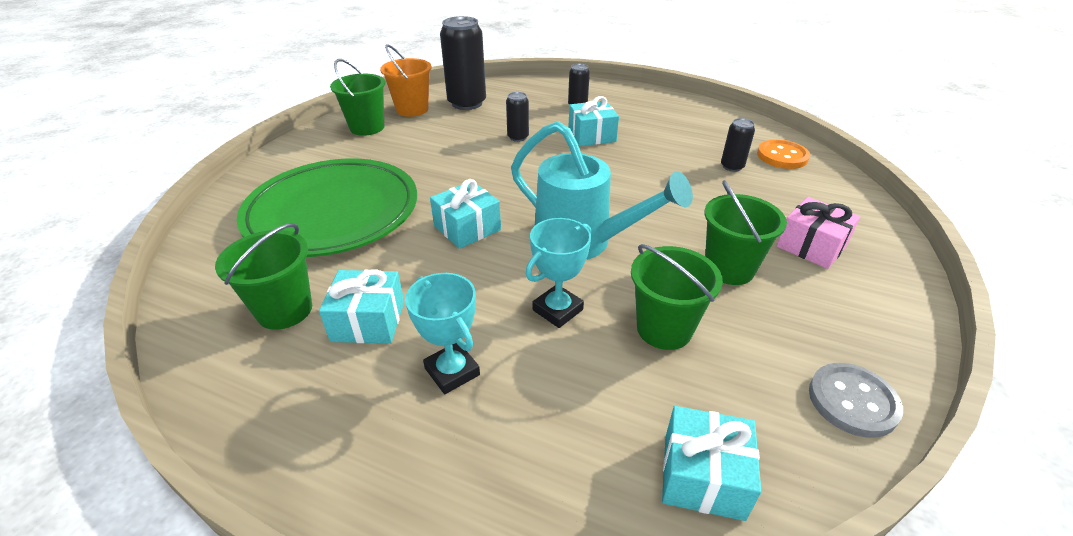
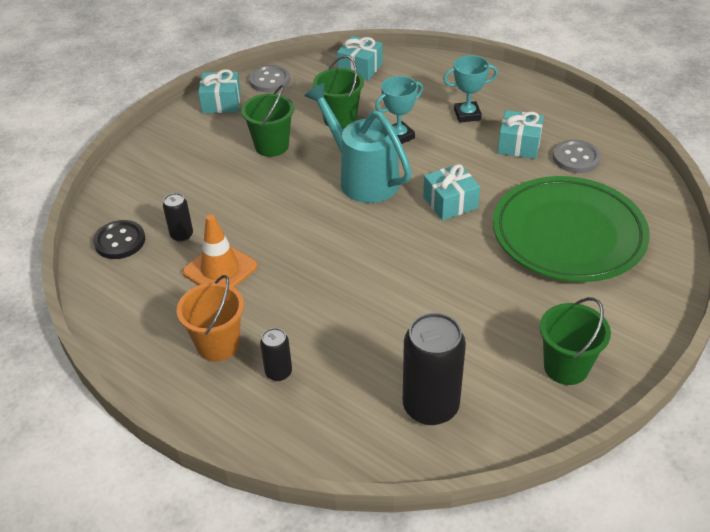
camera: 165 degrees left, 5 degrees up
(284, 310) = (576, 158): green bucket -> grey button
(412, 109) = (510, 403): orange bucket -> orange bucket (218, 345)
(452, 371) = (467, 115): turquoise trophy -> turquoise trophy turned 75 degrees counterclockwise
(518, 137) = (378, 315): black can -> none
(592, 135) = (291, 305): turquoise gift -> turquoise gift (221, 103)
(670, 148) = (220, 269): none -> orange traffic cone
(782, 156) = (120, 241): orange button -> black button
(811, 246) = (199, 153): pink gift -> none

